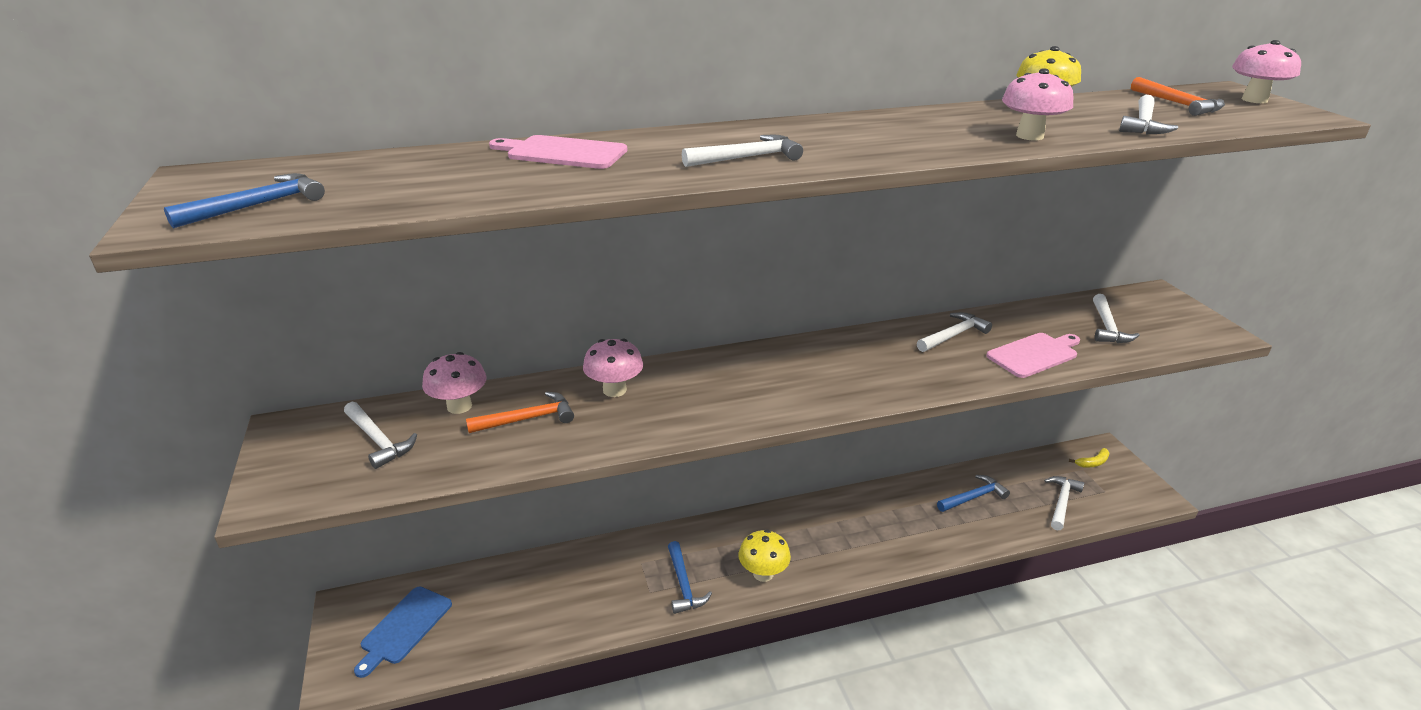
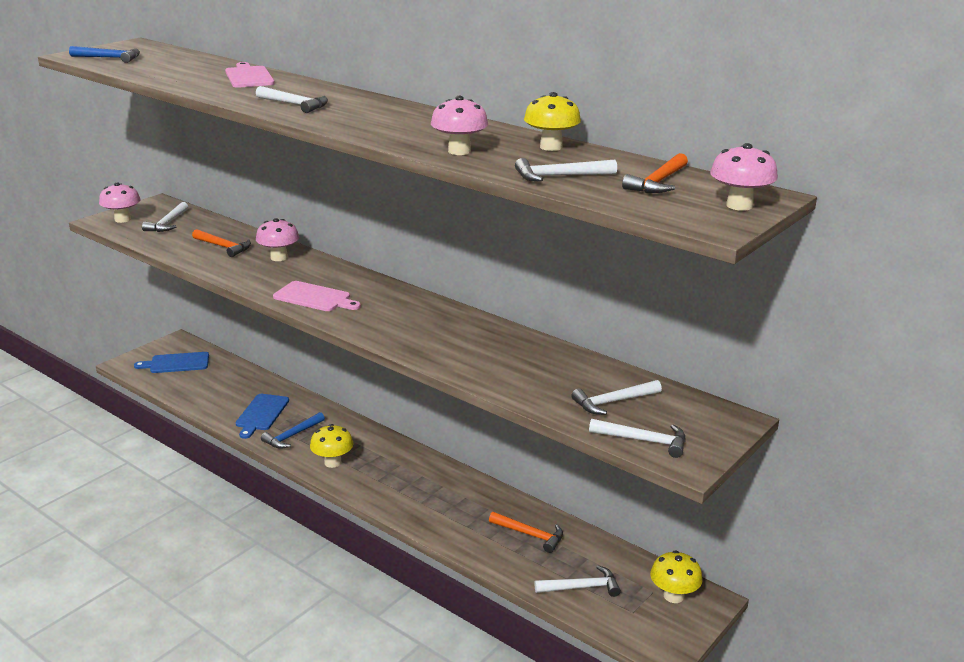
camera: 55 degrees right, 5 degrees down
(459, 406) = (217, 228): pink mushroom -> pink mushroom (122, 219)
(613, 593) = (261, 414): none -> blue cutting board
(953, 335) = (498, 341): white hammer -> white hammer (644, 441)
(973, 497) = (530, 535): blue hammer -> orange hammer
(1034, 354) = (511, 377): pink cutting board -> pink cutting board (315, 297)
(1093, 462) = (673, 596): yellow banana -> yellow mushroom

